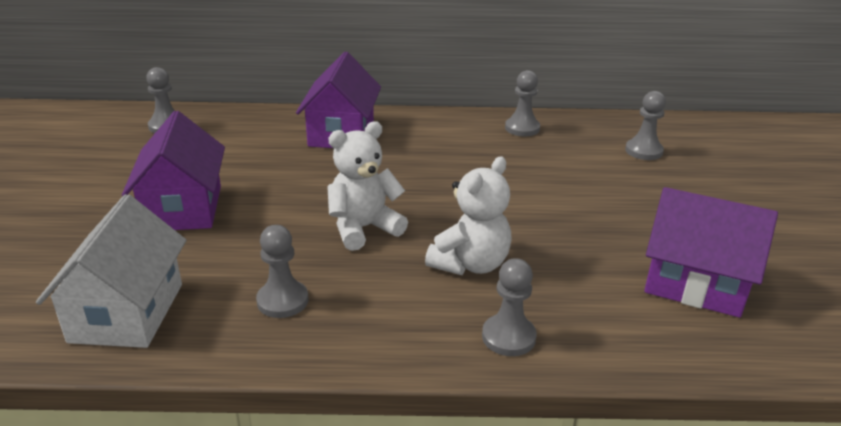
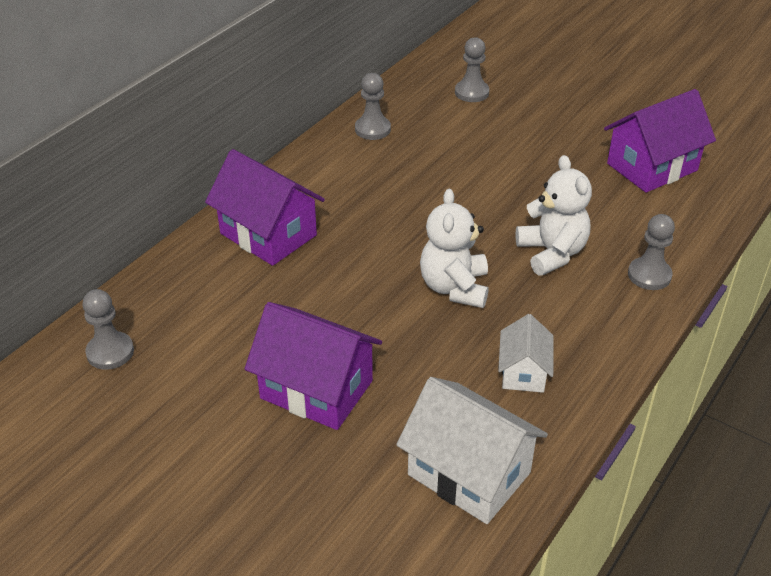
camera: 55 degrees left, 10 degrees up
(282, 301) = (523, 372): grey pawn -> white house

